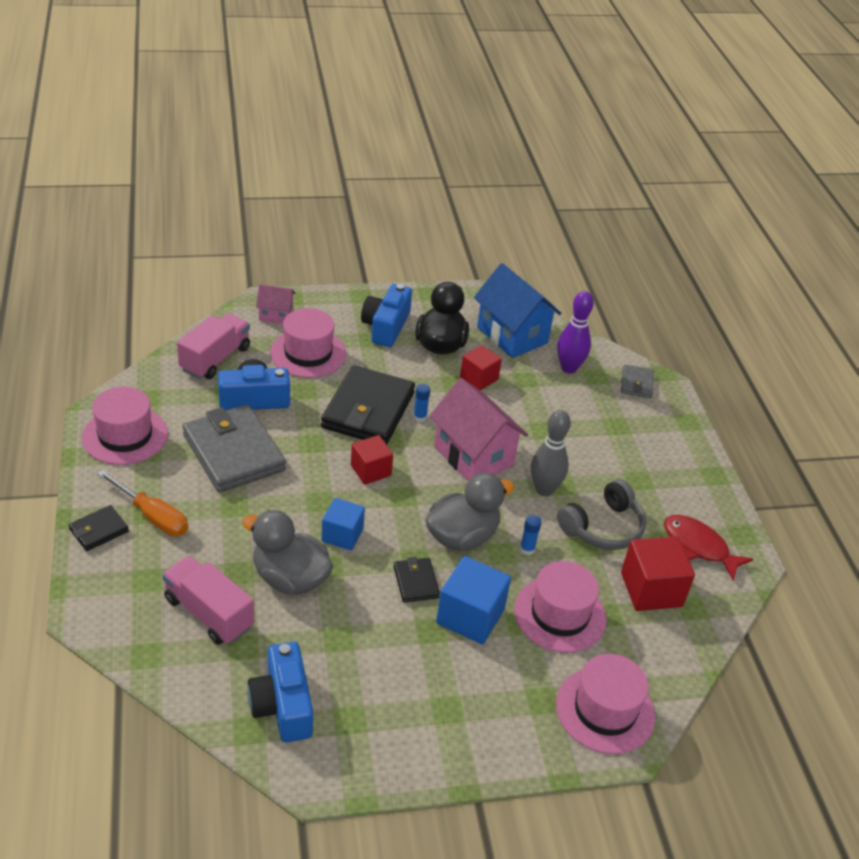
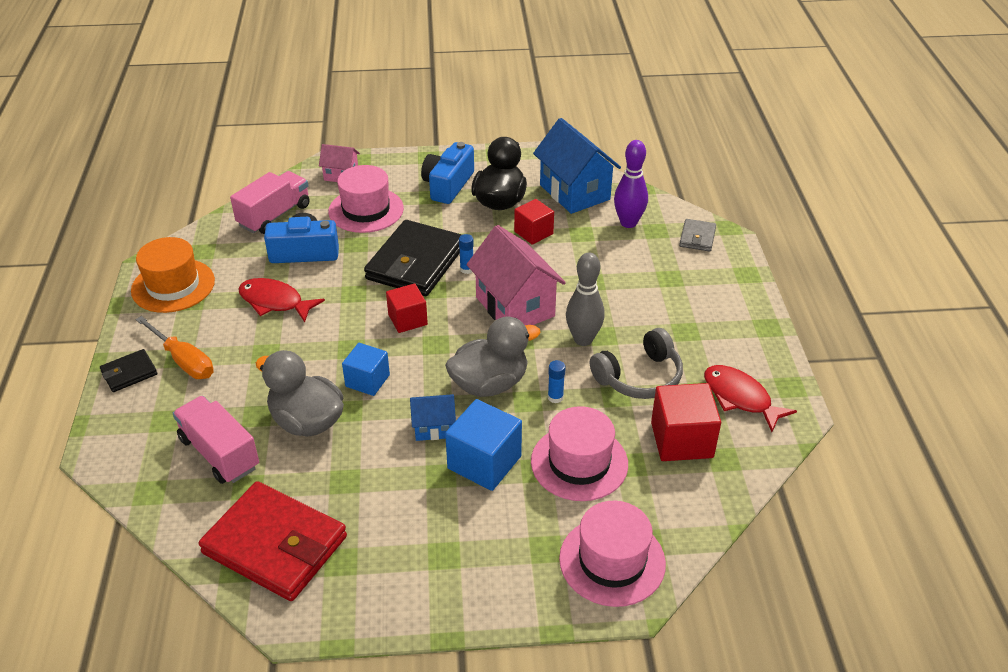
camera: 10 degrees right, 0 degrees up
(125, 435) = (173, 286): pink hat -> orange hat
(233, 453) = (274, 302): grey wallet -> red fish
(283, 705) = (275, 545): blue camera -> red wallet
(416, 582) = (434, 427): black wallet -> blue house

